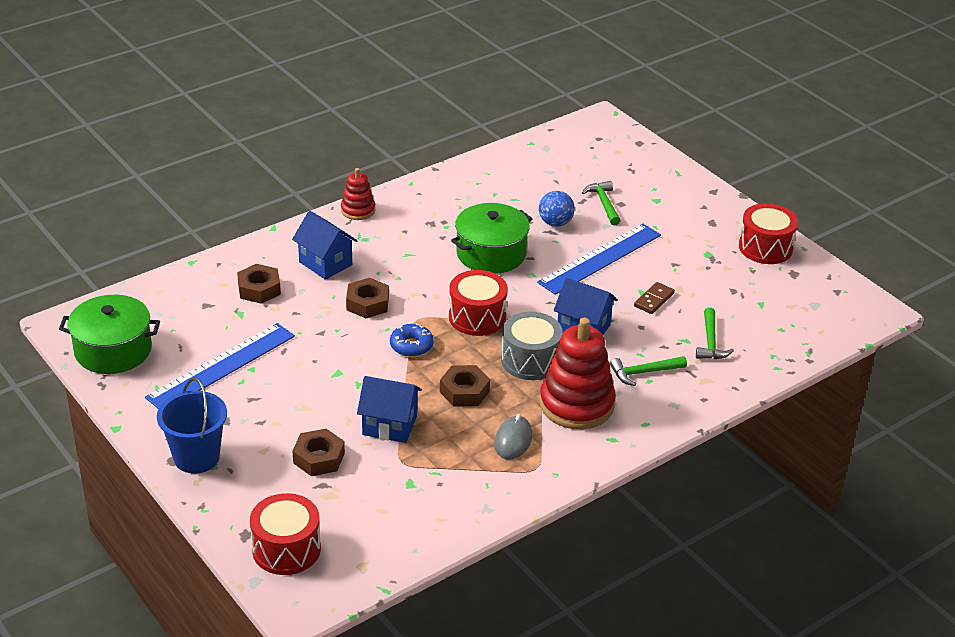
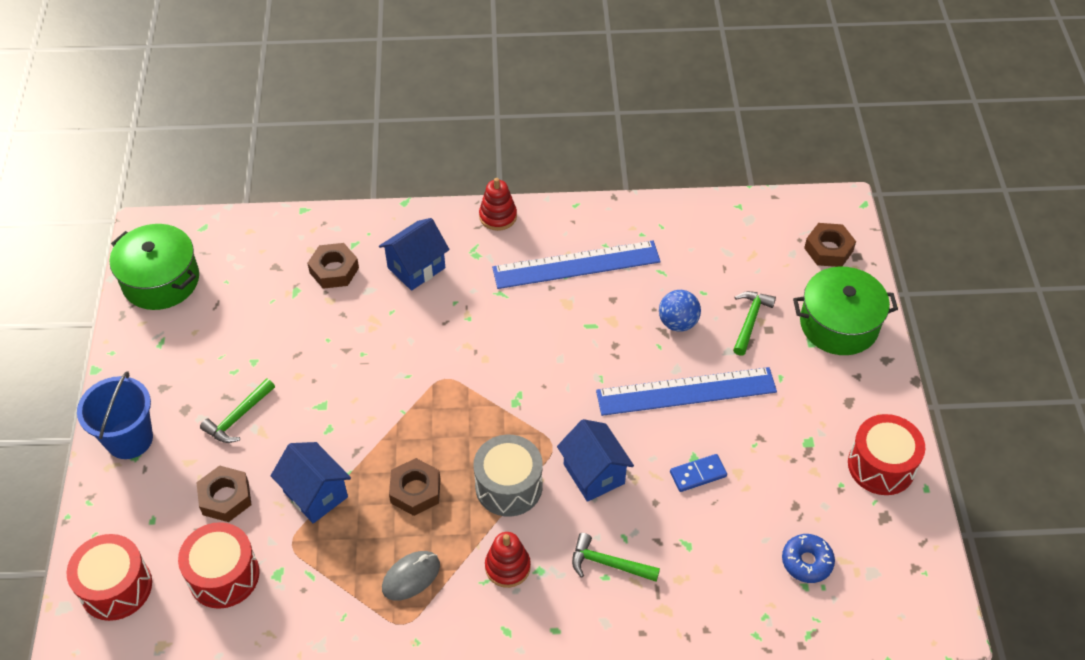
camera: 35 degrees right, 15 degrees up
(221, 366) = (231, 345): blue ruler -> blue ruler (576, 265)
(325, 263) = (416, 268): blue house -> blue house turned 60 degrees clockwise
(367, 303) = (415, 336): brown nut -> brown nut (828, 249)
(411, 346) = (412, 408): blue donut -> blue donut (807, 562)
(477, 317) = (502, 405): red drum -> red drum (224, 575)
(491, 253) = (581, 331): green pot -> green pot (839, 324)
(576, 404) = (507, 567): red stacking toy -> red stacking toy, size x0.53
(654, 300) = (698, 474): brown domino -> blue domino
(710, 342) = (712, 562): green hammer -> green hammer (238, 417)

